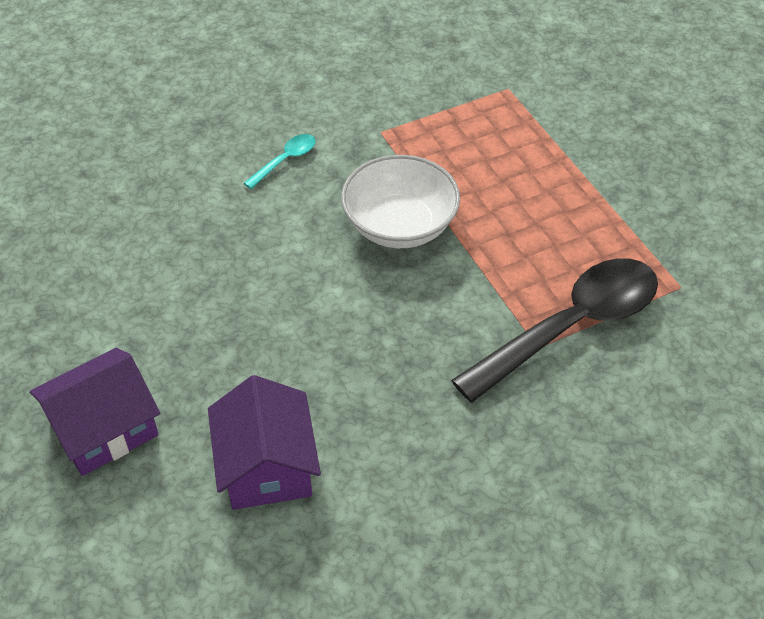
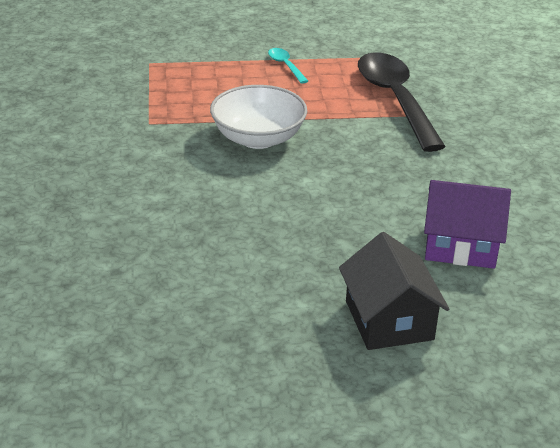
camera: 70 degrees left, 15 degrees down
(104, 428) = (389, 320): purple house -> black house
(285, 160) = (144, 172): turquoise spoon -> turquoise spoon (285, 66)

